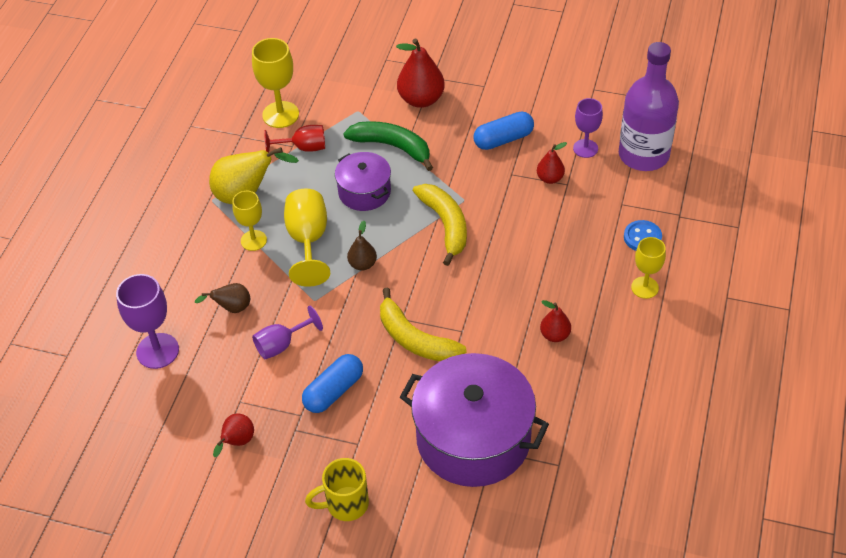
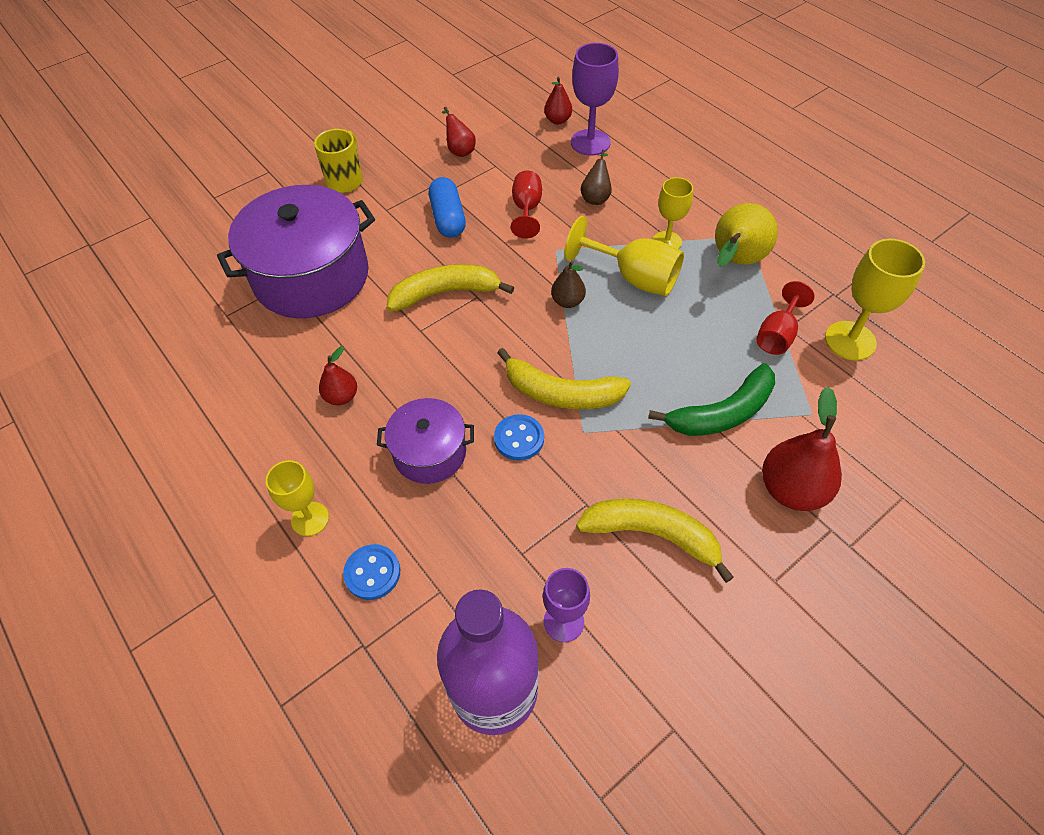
camera: 125 degrees right, 5 degrees up
(281, 345) = (526, 209): purple goblet -> red goblet
(364, 192) = (667, 351): purple pot -> purple pot (429, 452)
(498, 226) = (519, 438): none -> blue button
(503, 139) = (652, 535): blue capsule -> yellow banana
(550, 178) = (545, 540): red pear -> red pear (558, 120)

